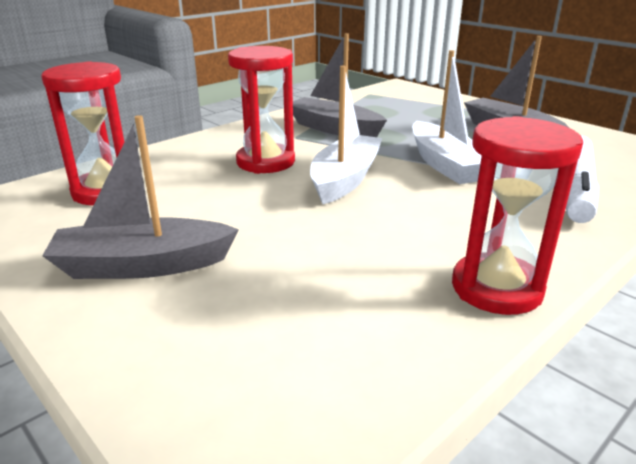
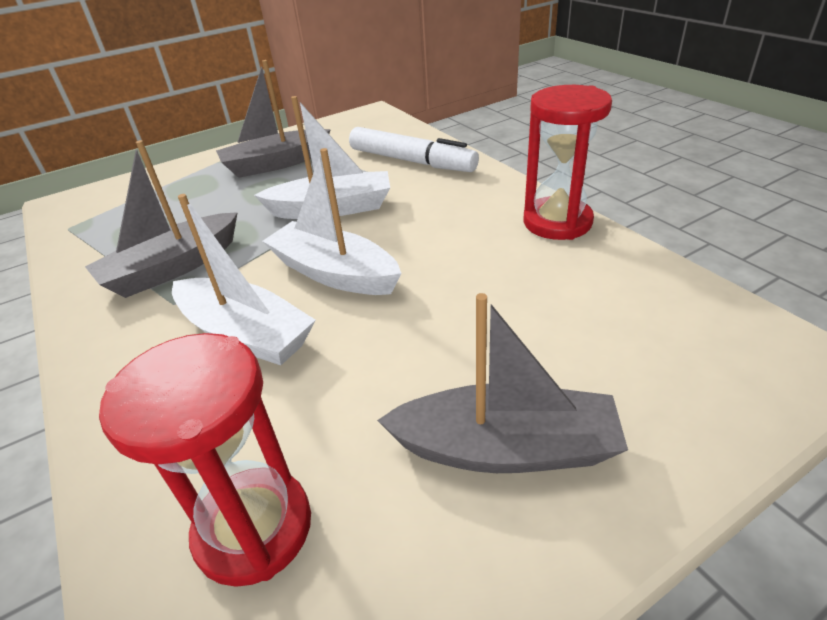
camera: 75 degrees left, 10 degrees up
(143, 265) = (505, 448): grey boat -> grey boat turned 90 degrees counterclockwise
(265, 162) = (245, 334): red hourglass -> white boat

